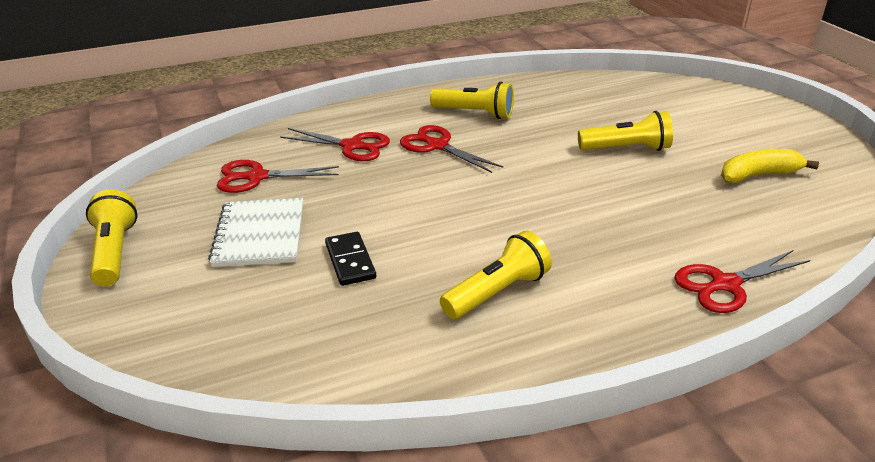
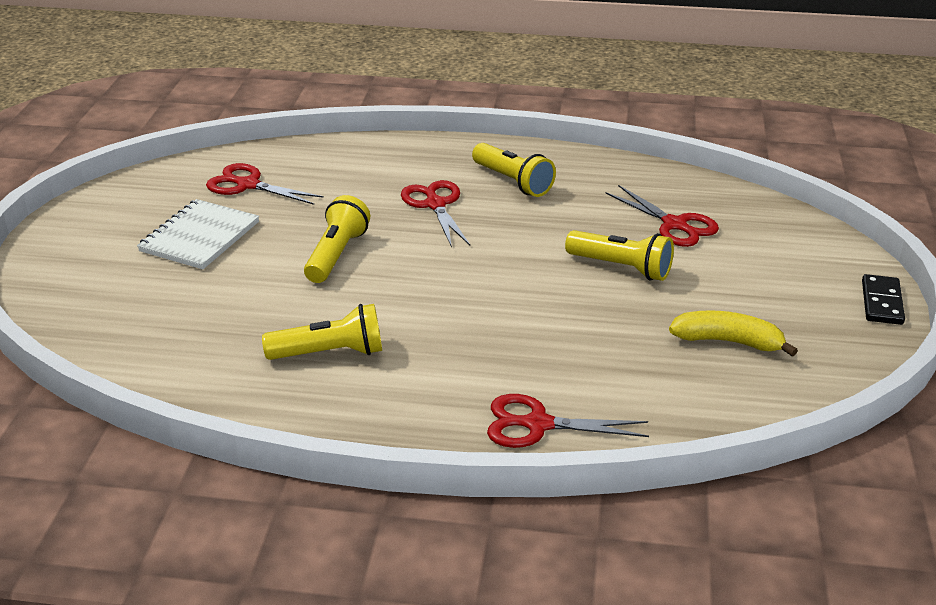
camera: 30 degrees right, 0 degrees up
(115, 252) = (85, 214): yellow flashlight -> yellow flashlight (336, 254)
(350, 261) = (244, 284): black domino -> black domino (882, 302)
(352, 146) = (358, 180): red scissors -> red scissors (674, 225)

